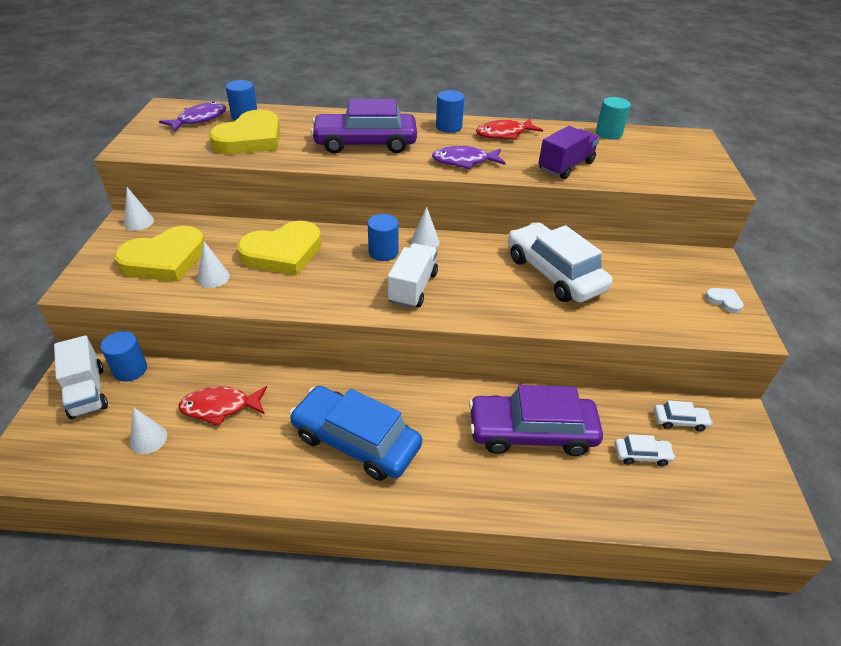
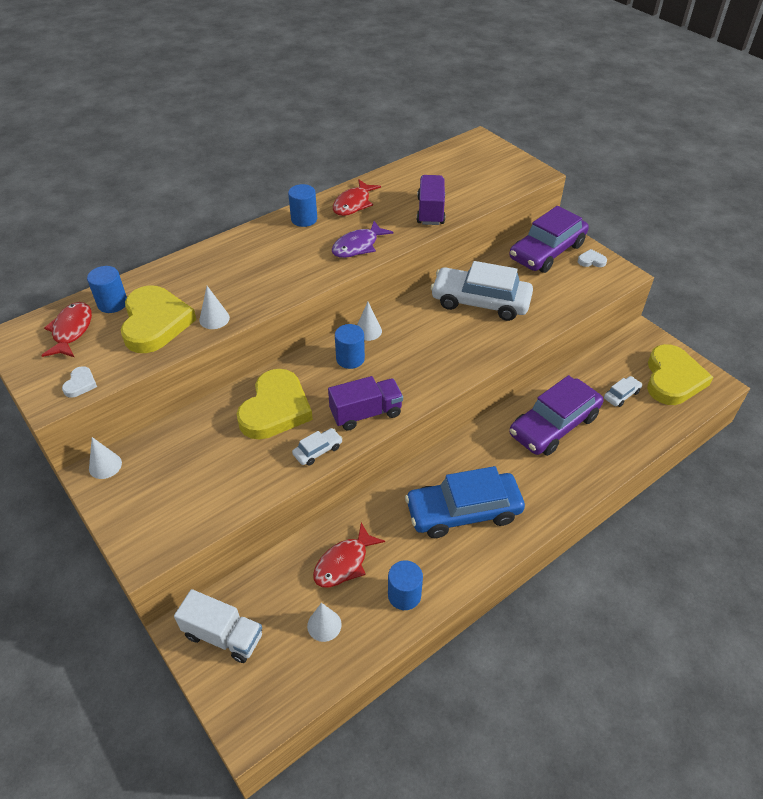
camera: 40 degrees left, 5 degrees up
(130, 370) = (234, 593): blue cylinder -> blue cylinder (404, 595)
(156, 149) = (80, 384): none -> white heart
(165, 259) = (185, 480): yellow heart -> yellow heart (672, 379)
(199, 119) = (71, 331): purple fish -> red fish
(213, 277) = (250, 466): white cone -> white cone (214, 319)
(340, 296) = (366, 413): none -> purple truck
(365, 143) = (260, 271): purple car -> purple car (547, 251)
(413, 288) = (407, 373): white truck -> none
(608, 133) = (423, 165): turquoise cylinder -> none
(679, 421) = (618, 359): white car -> white car (318, 451)

